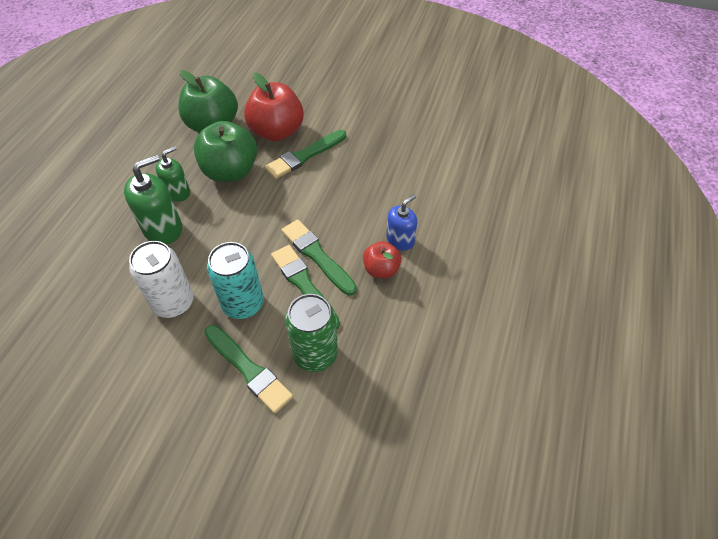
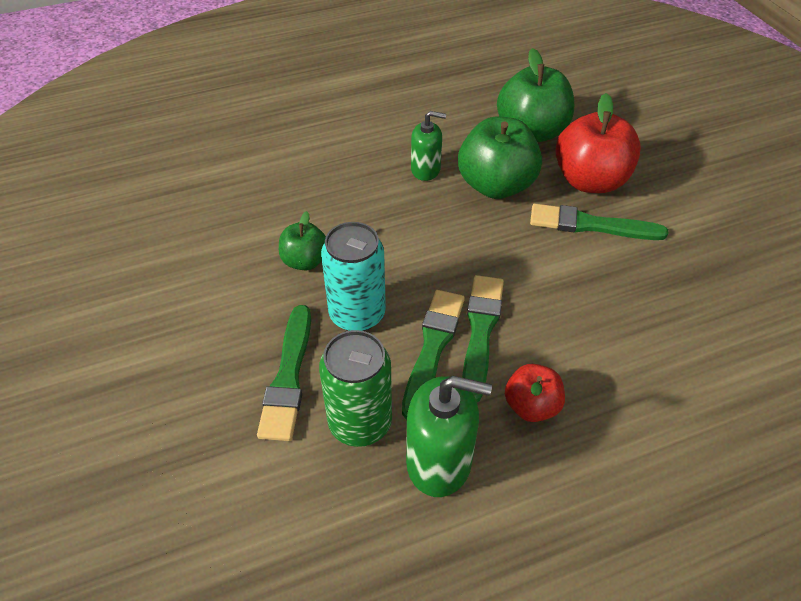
camera: 50 degrees right, 5 degrees down
(163, 228) = (375, 191): green soap dispenser -> green soap dispenser (439, 461)
(173, 303) = (305, 261): white can -> green apple
(400, 240) = (593, 395): blue soap dispenser -> none

